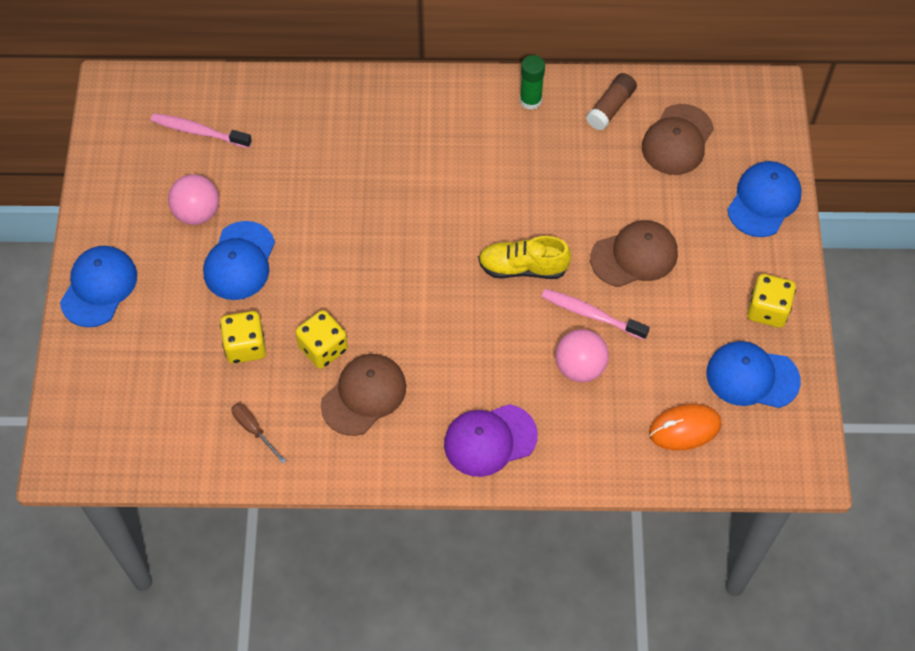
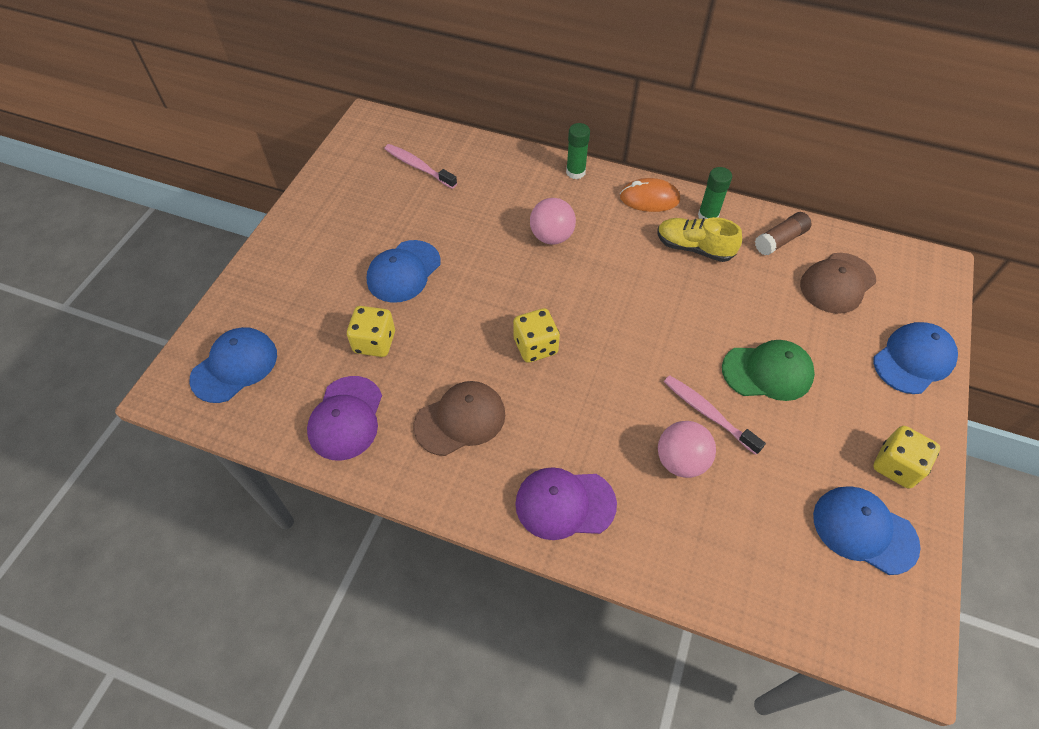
camera: 20 degrees right, 5 degrees down
(99, 287) = (279, 258): blue cap -> blue cap (235, 366)
(197, 212) = (387, 224): pink ball -> pink ball (551, 237)
(253, 430) = (346, 418): brown screwdriver -> purple cap
(323, 348) = (442, 365): yellow dice -> yellow dice (535, 346)
(374, 87) = (575, 172): none -> green glue stick
(523, 267) = (654, 351): yellow shoe -> yellow shoe (694, 248)
(634, 256) = (767, 372): brown cap -> green cap
(684, 428) = (775, 562): orange mouse -> orange mouse (649, 199)

